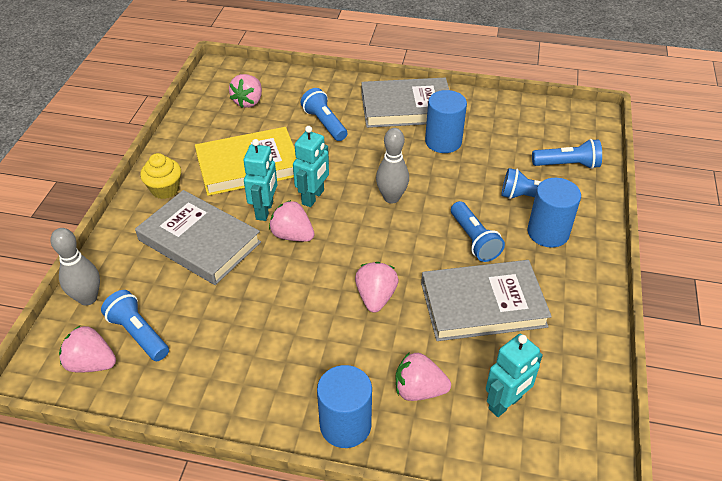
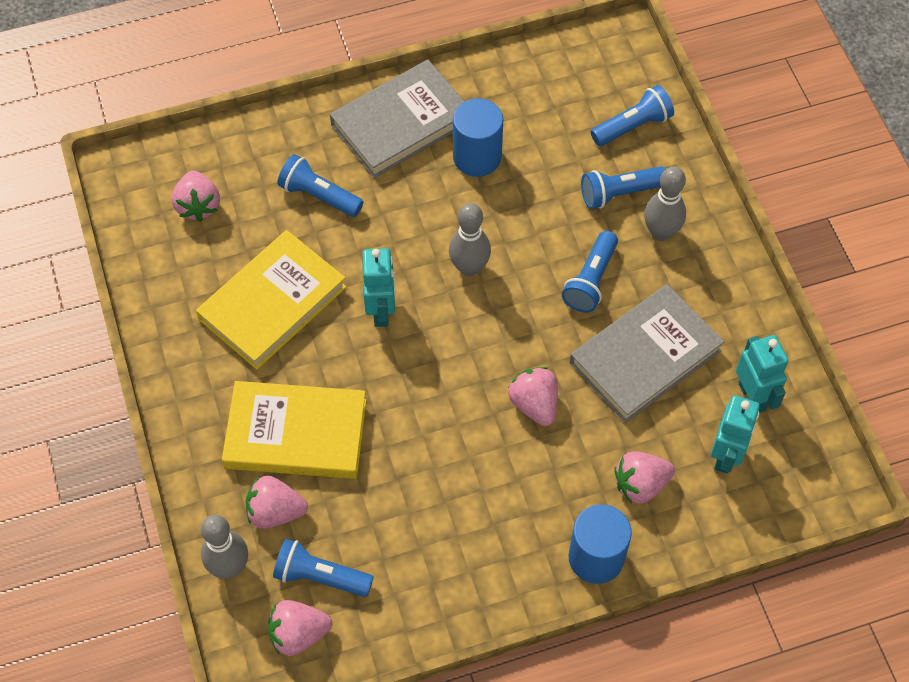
camera: 30 degrees left, 15 degrees up
(165, 189) = (199, 386): yellow cupcake -> none
(199, 241) = (296, 434): grey book -> yellow book
(265, 210) = (339, 356): turquoise robot -> turquoise robot (752, 396)
(292, 235) = (394, 373): pink strawberry -> pink strawberry (275, 512)
(474, 240) = (591, 280): blue flashlight -> blue flashlight turned 75 degrees clockwise
(548, 232) = (661, 232): blue cylinder -> grey bowling pin

